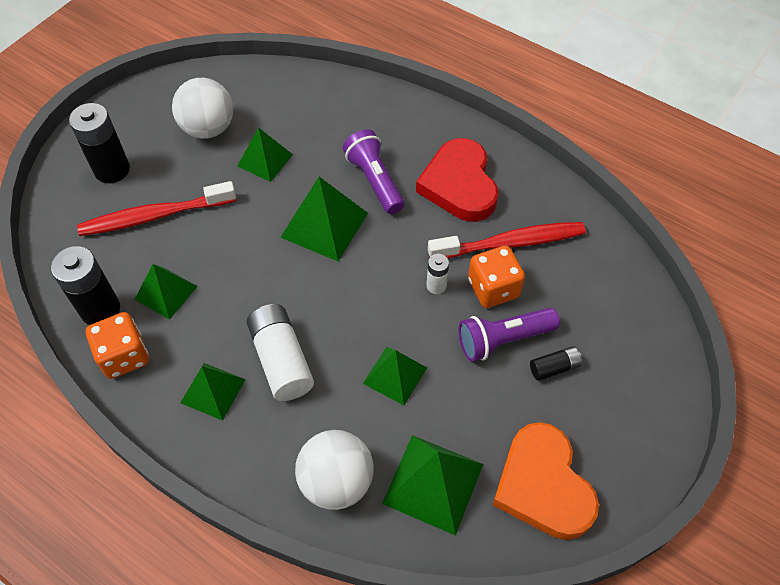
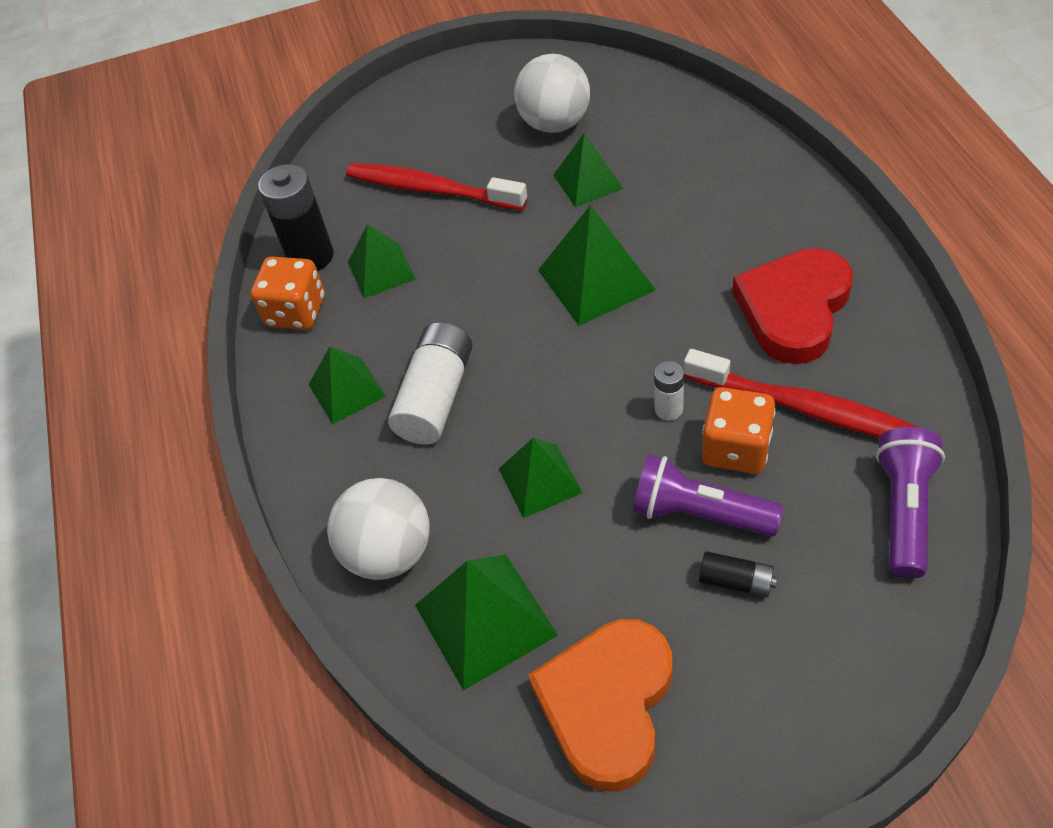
camera: 45 degrees right, 5 degrees down
(112, 170) = (428, 126): black battery -> none
(375, 181) = (693, 258): purple flashlight -> purple flashlight (904, 511)

